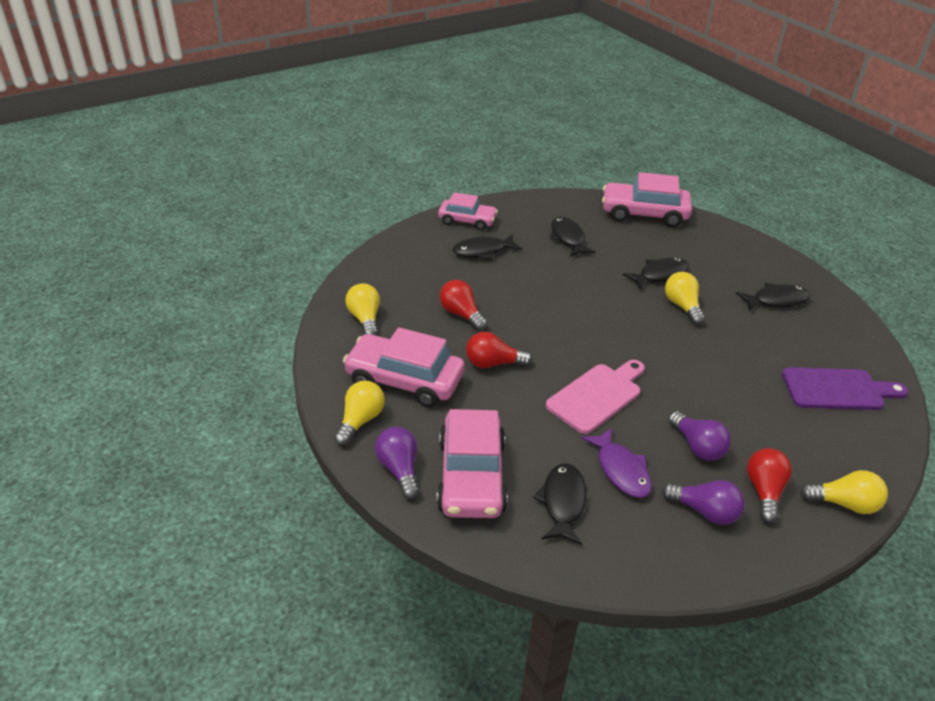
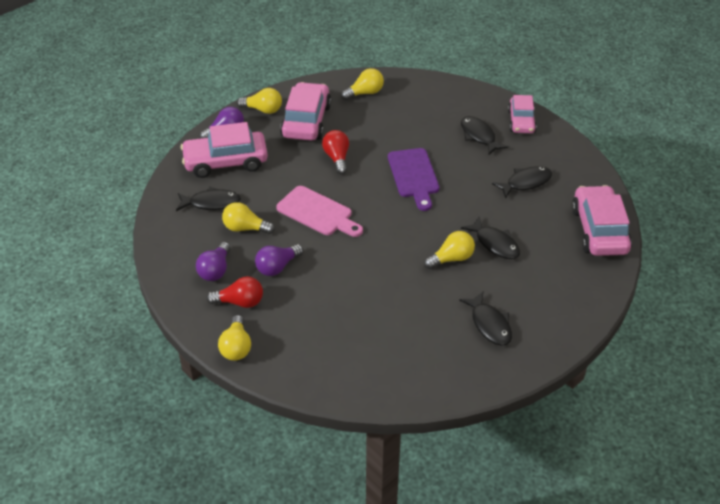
camera: 80 degrees right, 5 degrees up
(461, 314) = (388, 136): red light bulb -> none
(621, 470) = (245, 228): purple fish -> yellow light bulb
(837, 390) = (369, 357): purple cutting board -> purple cutting board (414, 176)

